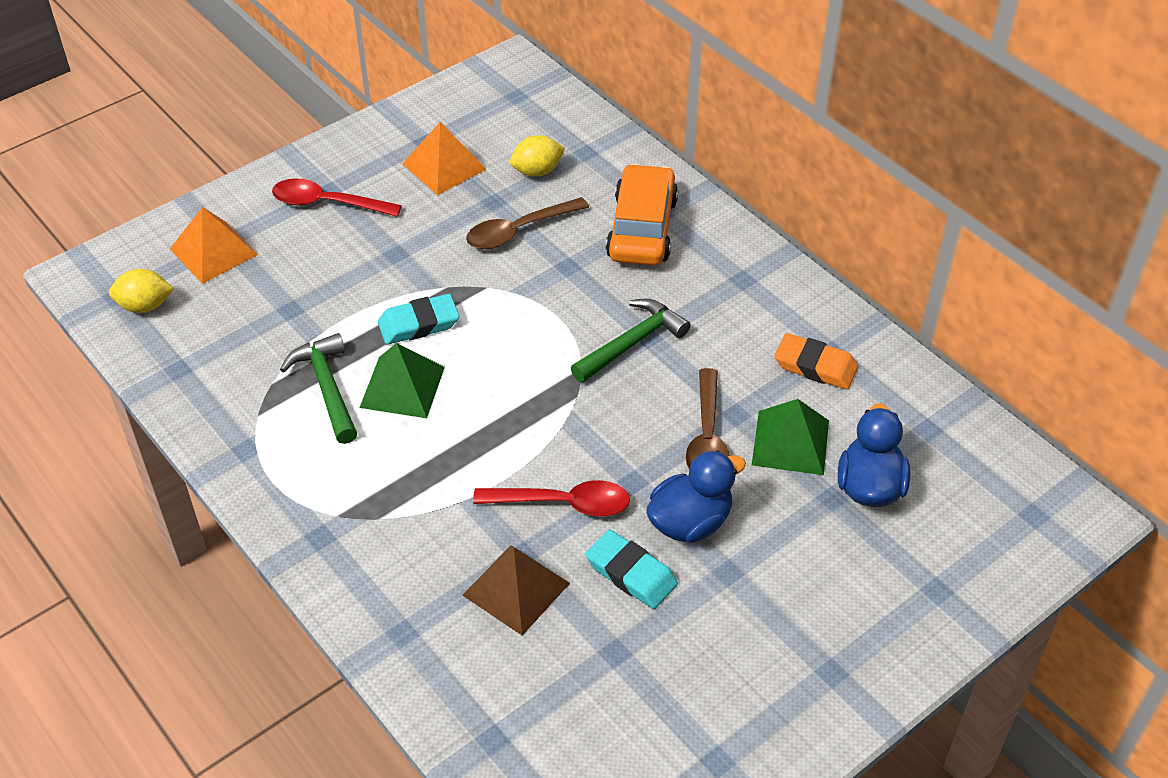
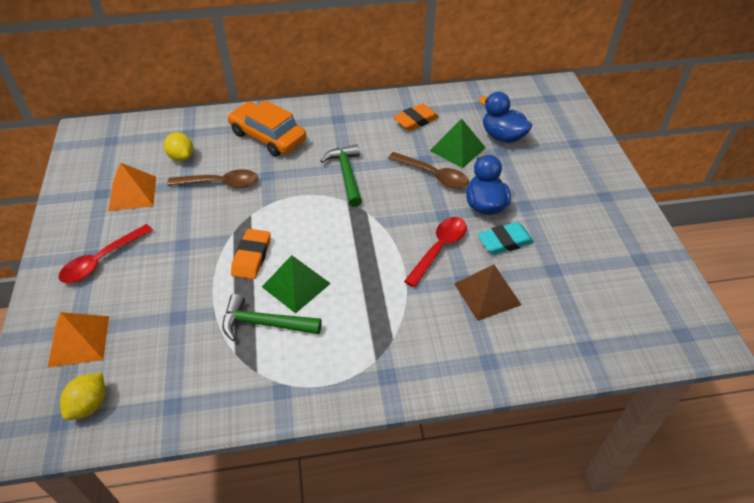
camera: 60 degrees left, 0 degrees up
(419, 324) = (252, 257): turquoise eraser -> orange eraser
(519, 231) = (220, 183): brown spoon -> brown spoon turned 90 degrees counterclockwise
(537, 171) = (181, 157): yellow lemon -> yellow lemon turned 45 degrees counterclockwise

